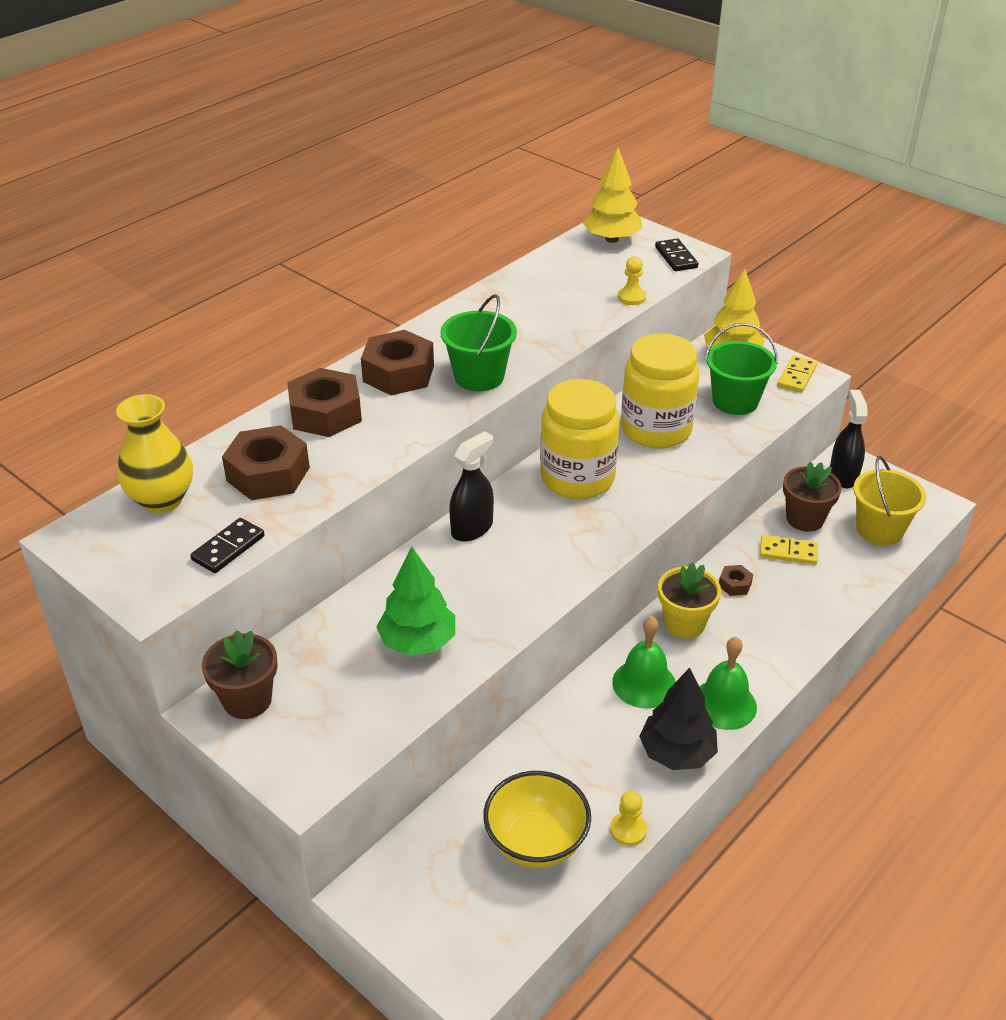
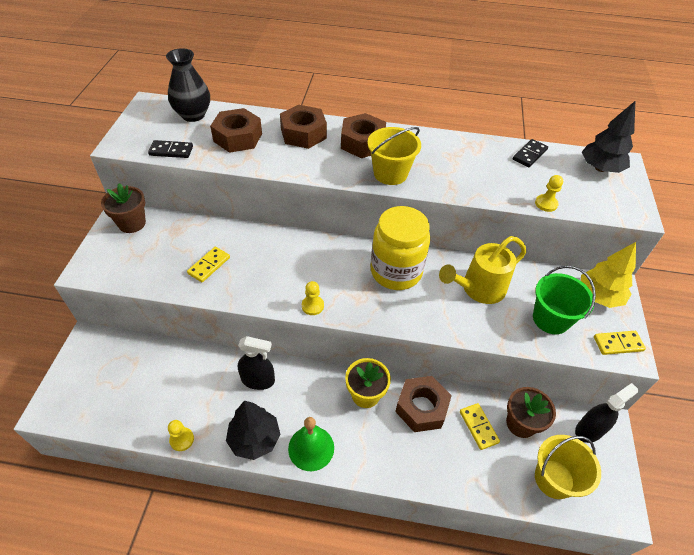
camera: 55 degrees right, 10 degrees up
(162, 499) = (193, 115): yellow vase -> black vase
(417, 642) = (209, 265): green tree -> yellow domino
(472, 528) = (314, 246): black spray bottle -> black spray bottle (258, 380)
(479, 377) = (390, 173): green bucket -> yellow bucket
(536, 842) = (152, 397): yellow bowl -> none
(573, 570) = (312, 306): none -> yellow pawn
(612, 239) = (600, 168): yellow tree -> black tree
(644, 683) = (300, 395): green bell -> none
(656, 429) = (478, 289): yellow jar -> yellow watering can
(676, 257) = (619, 206): black domino -> black domino (529, 155)
(735, 584) = (421, 408): brown nut -> brown nut, size x2.15

